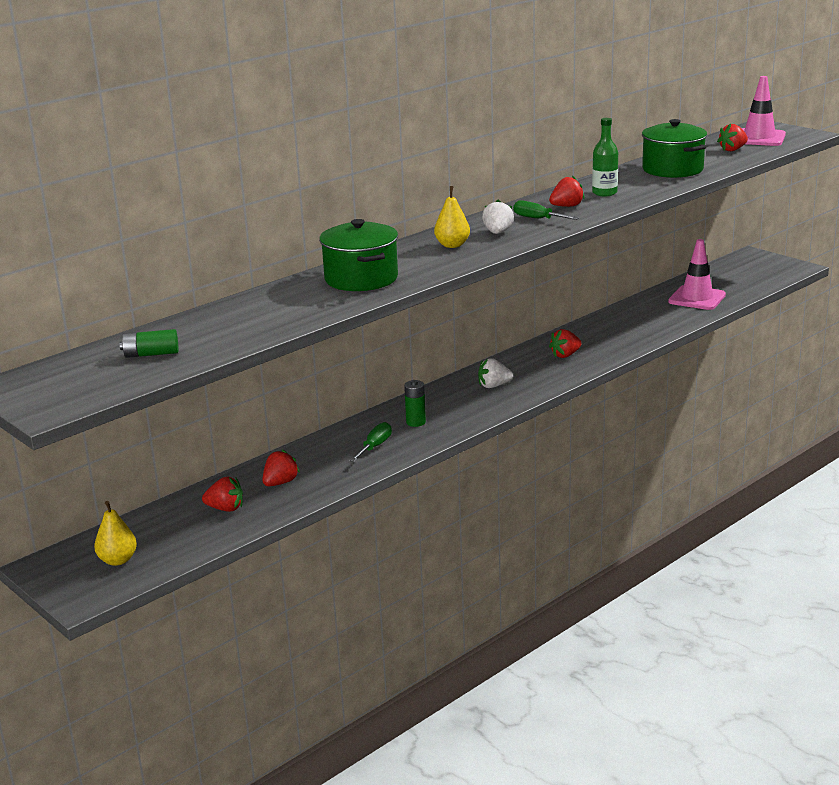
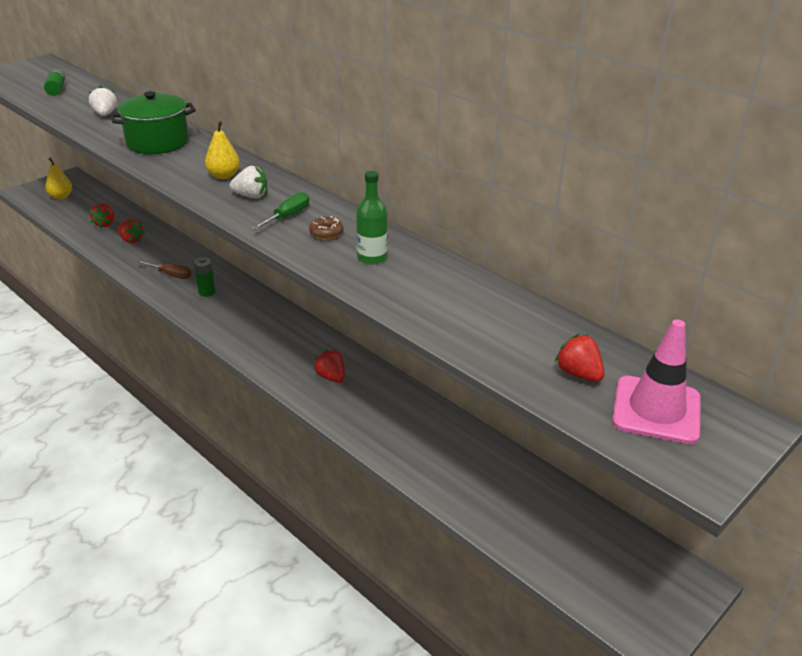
camera: 85 degrees right, 10 degrees up
(375, 446) = (171, 275): green screwdriver -> brown screwdriver
(494, 386) = (268, 331): white strawberry -> white strawberry (105, 114)
(566, 206) = (326, 233): red strawberry -> brown donut
(672, 169) = (470, 312): green pot -> none
(697, 298) = (500, 497): pink traffic cone -> none

